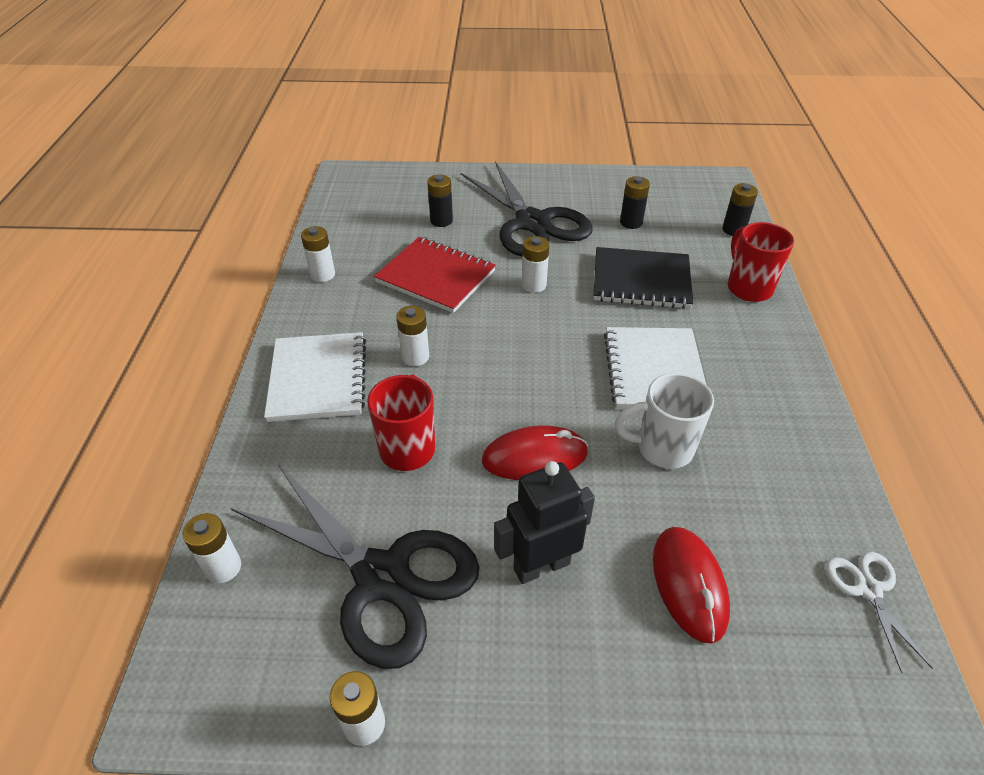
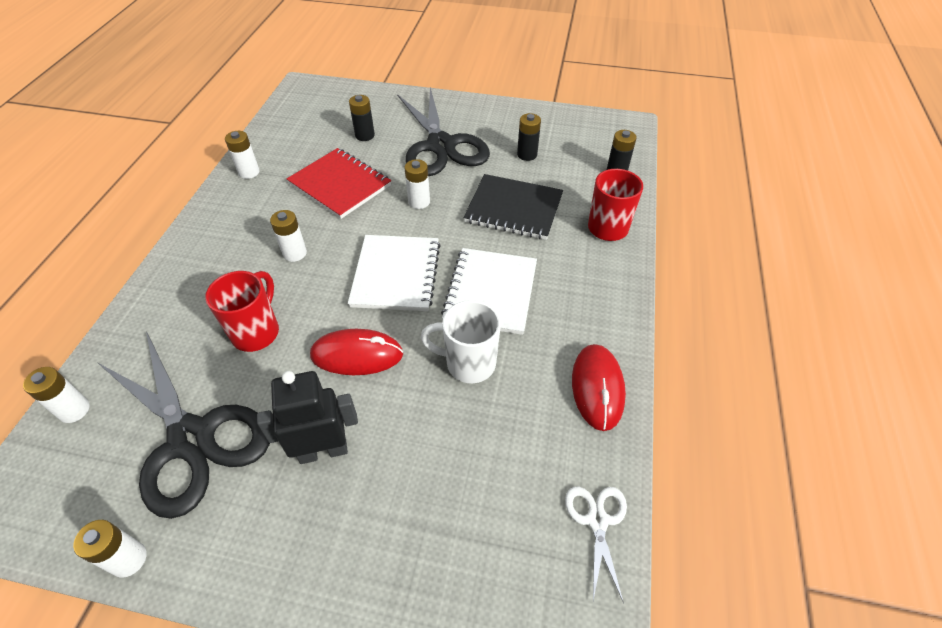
camera: 10 degrees right, 5 degrees up
(318, 378) = (209, 262): white notebook -> white notebook (396, 274)
(689, 584) = (440, 488): red mouse -> red mouse (597, 388)

